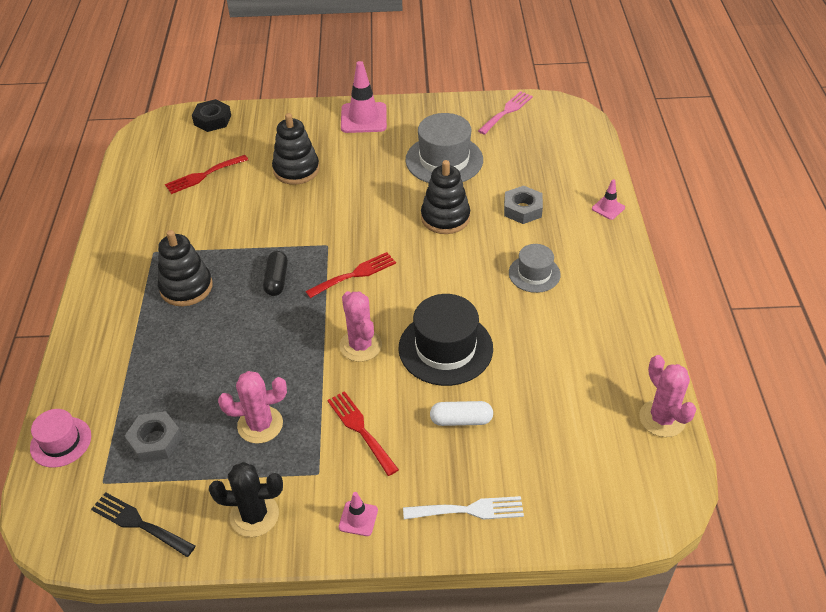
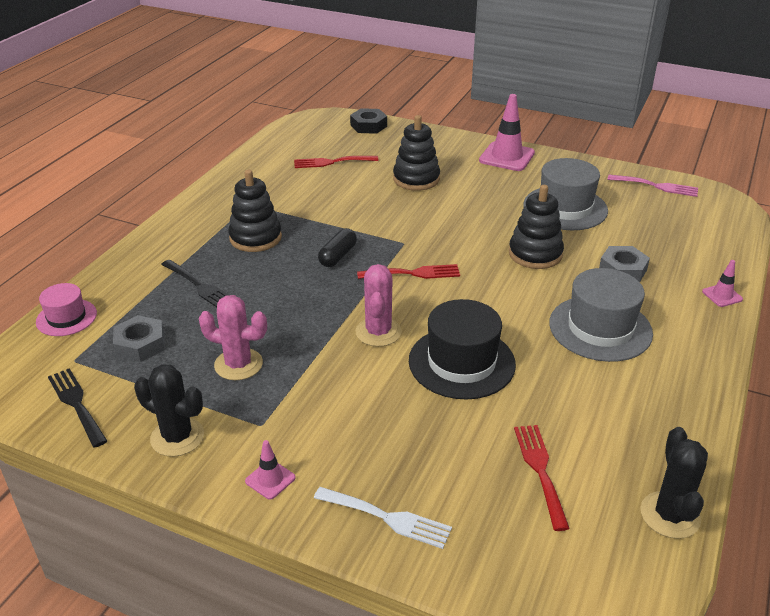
camera: 25 degrees right, 10 degrees down
(169, 359) = (200, 286): none -> black fork
(360, 429) = (328, 402): red fork -> red fork (540, 470)
(461, 420) = (435, 431): white capsule -> none
(506, 111) = (657, 186): pink fork -> pink fork turned 45 degrees clockwise
(534, 274) = (600, 328): grey hat -> grey hat, size x1.71
(662, 418) = (670, 515): pink cactus -> black cactus

